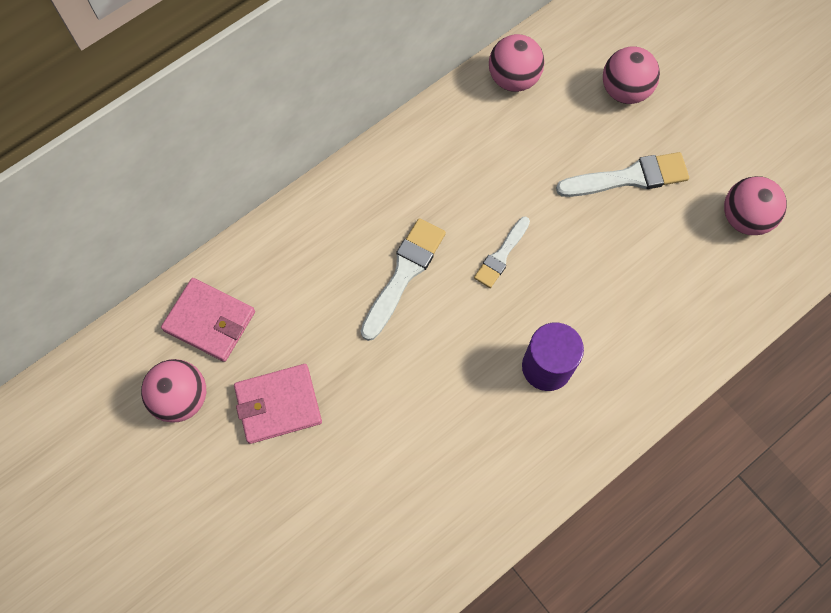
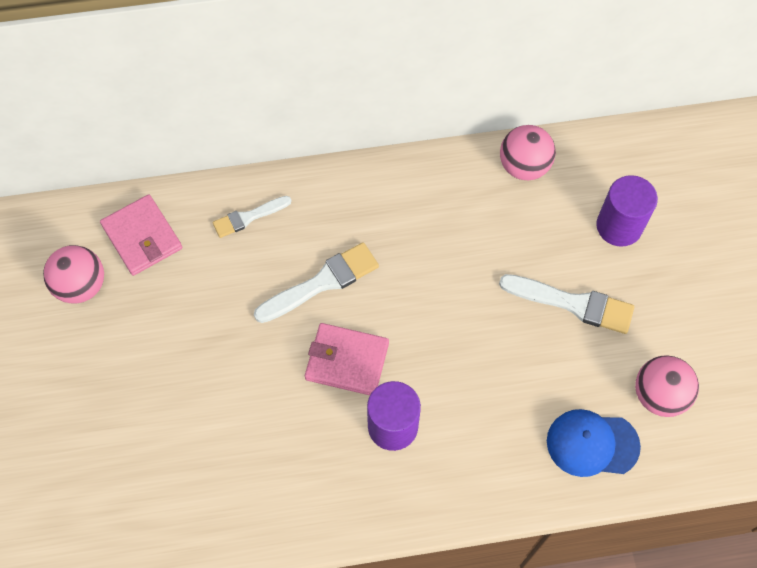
camera: 30 degrees right, 5 degrees down
(278, 405) = (152, 333): pink wallet -> pink wallet (347, 361)
(501, 255) = (415, 311): white brush -> white brush (248, 217)
(624, 90) = (619, 226): pink ball -> purple cylinder
(717, 288) = (592, 444): none -> blue cap

